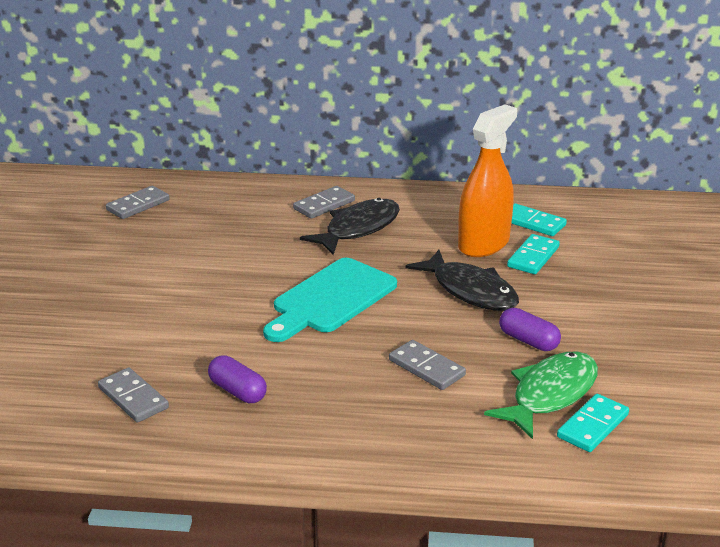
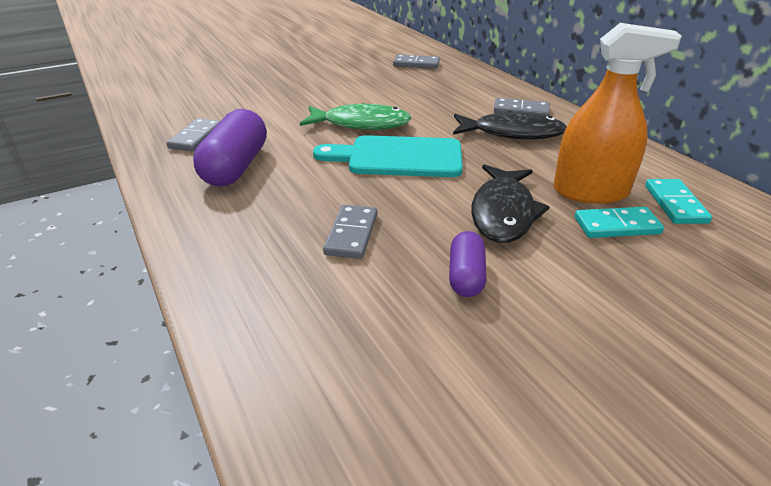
camera: 55 degrees right, 5 degrees up
(238, 391) = (236, 167): purple capsule -> purple capsule, size x1.77
(550, 394) = (386, 327): green fish -> green fish (361, 124)
(593, 426) = (356, 385): turquoise domino -> none

